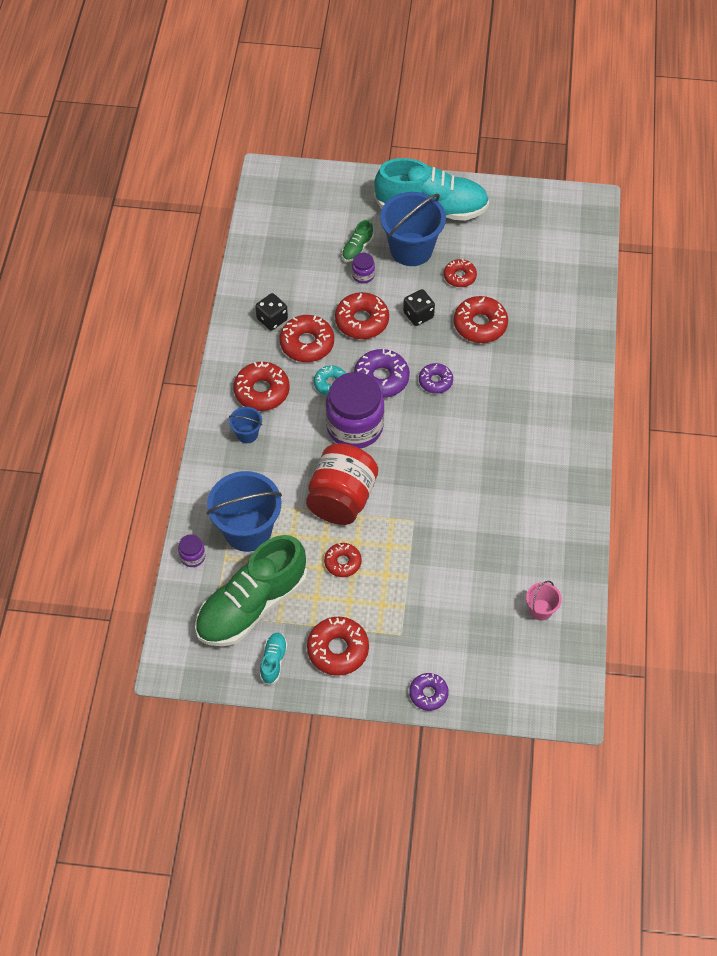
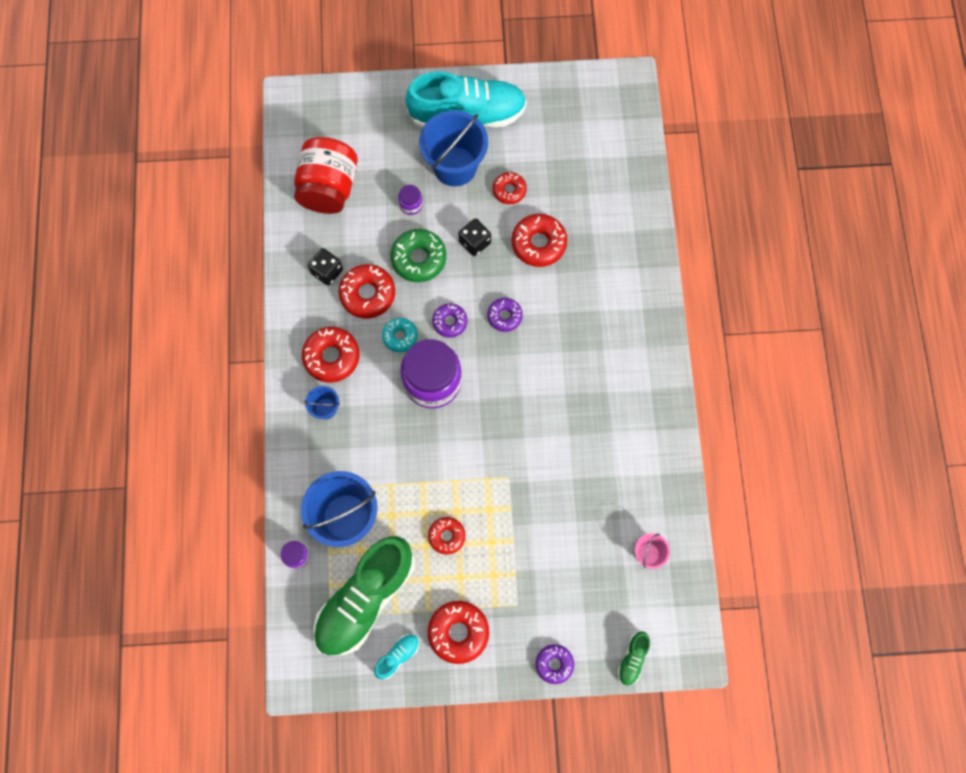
camera: 10 degrees left, 15 degrees up
(273, 661) = (397, 656): turquoise shoe -> turquoise shoe turned 45 degrees clockwise
(342, 498) = (433, 465): red jar -> red jar (329, 188)
(357, 248) = (399, 174): green shoe -> green shoe (632, 659)
(362, 321) = (418, 258): red donut -> green donut
(381, 378) = (450, 322): purple donut -> purple donut, size x0.62

